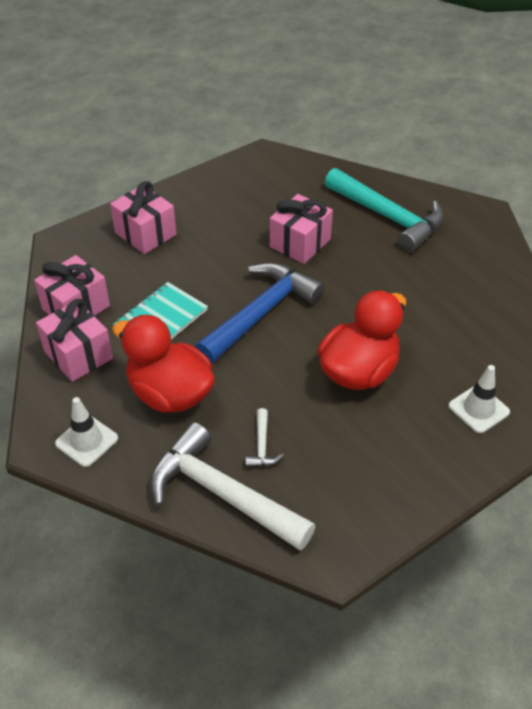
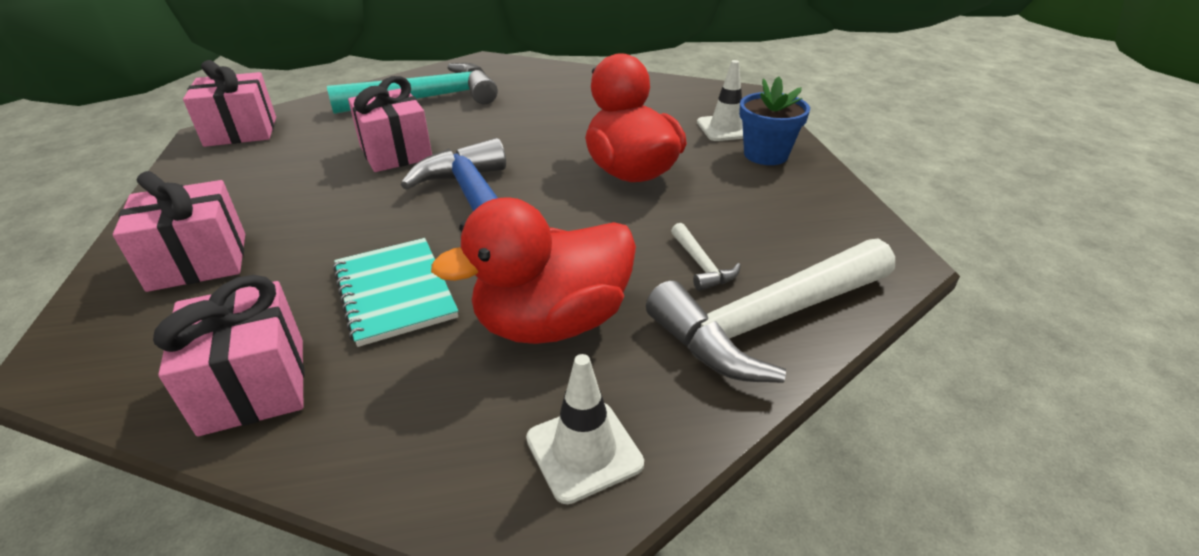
camera: 65 degrees left, 10 degrees down
(78, 355) = (371, 411): pink gift -> pink gift (241, 131)
(262, 446) = (702, 265): white hammer -> white hammer turned 45 degrees clockwise
(448, 447) = (765, 155): none -> blue flower pot

